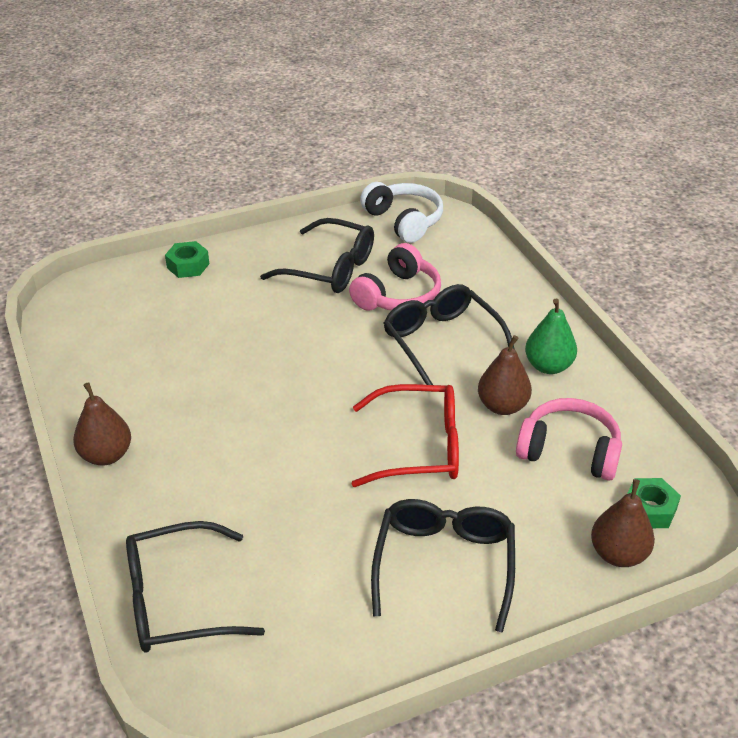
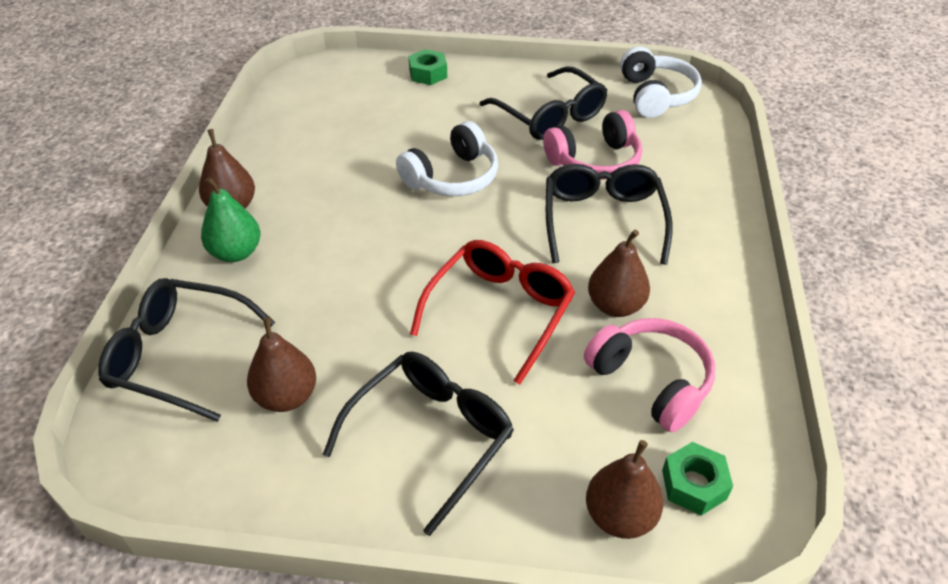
camera: 30 degrees right, 5 degrees up
(289, 352) = (452, 177): none -> white headphones
(303, 589) = (286, 397): none -> brown pear
(419, 447) = (500, 311): red glasses -> red glasses turned 90 degrees counterclockwise
(548, 366) = (696, 285): green pear -> green pear (236, 252)

